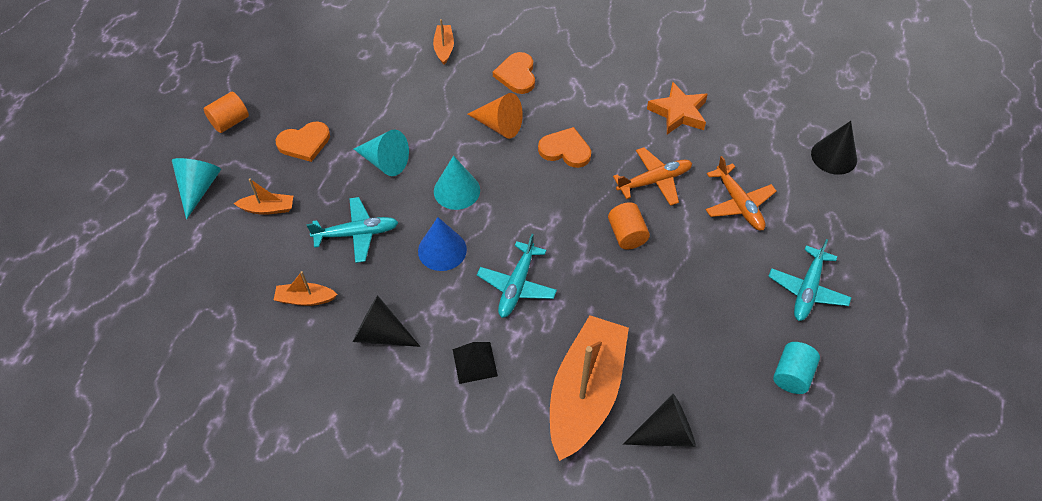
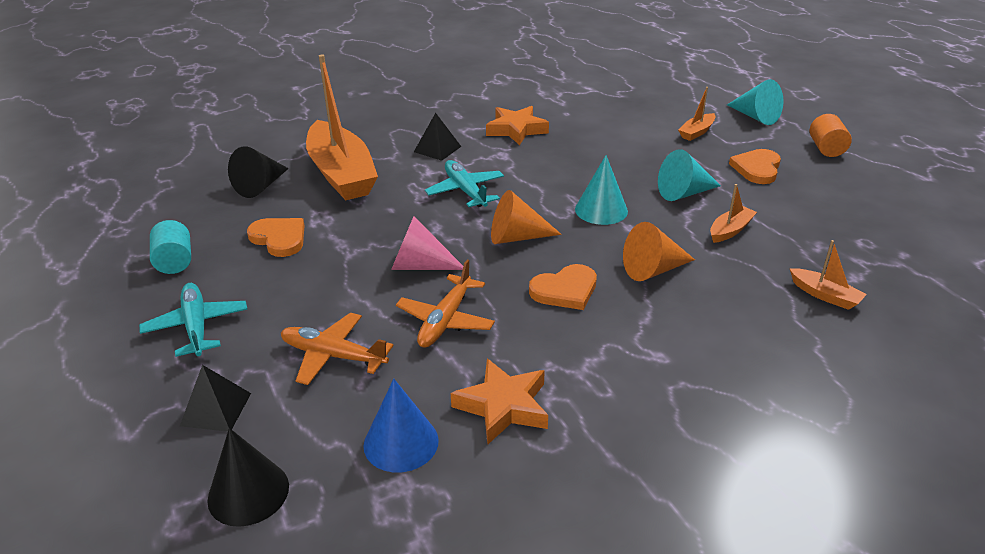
camera: 135 degrees right, 20 degrees down
(305, 299) = (588, 117): orange boat -> orange boat (730, 230)
(356, 234) = (619, 153): turquoise plane -> none
(381, 333) = (516, 130): black cone -> orange star
(442, 250) = (549, 177): blue cone -> blue cone (401, 442)
(517, 75) = (720, 321): orange heart -> orange heart (279, 238)
(540, 210) = (517, 237): none -> orange cone
(627, 234) = (420, 265): orange cylinder -> pink cone
(826, 215) = (216, 409): none -> black pyramid

